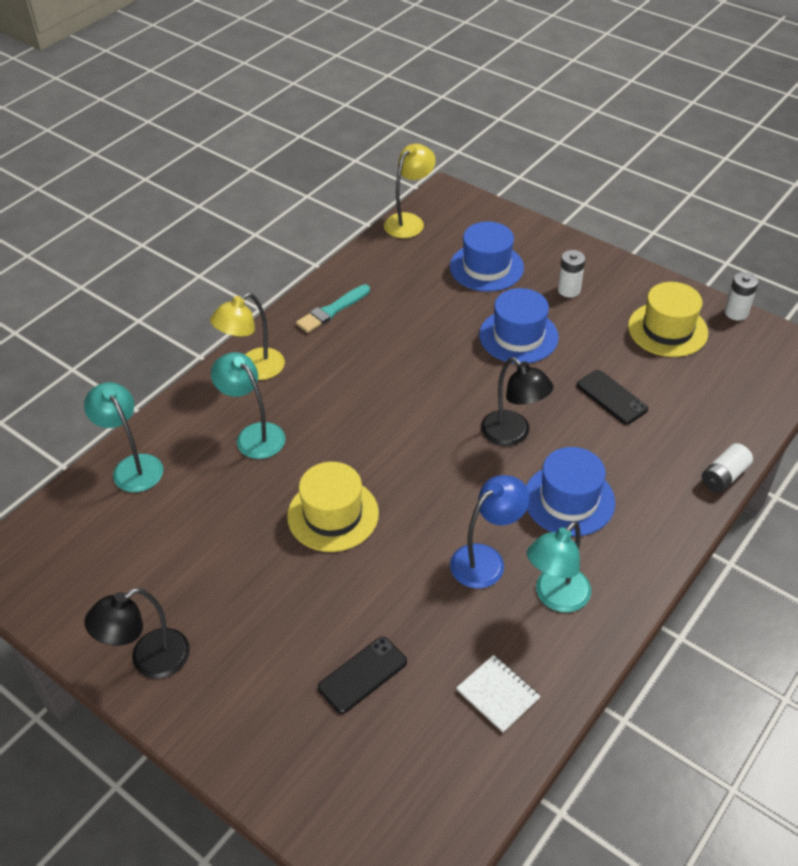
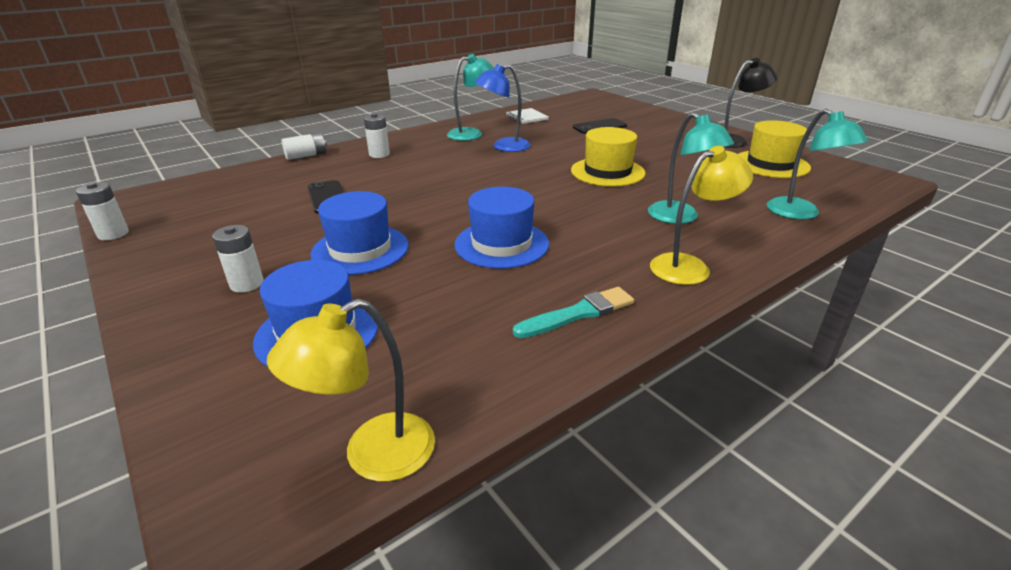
camera: 165 degrees left, 15 degrees down
(512, 434) = (436, 189): black lamp -> none
(569, 500) = (425, 159): blue hat -> blue hat (501, 244)
(636, 500) = (379, 154): none -> white battery
(667, 329) = (203, 231): yellow hat -> yellow hat (771, 164)

